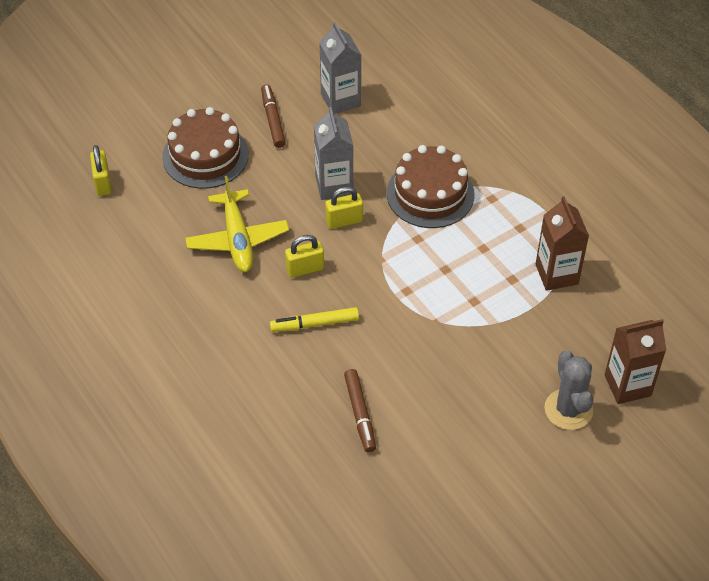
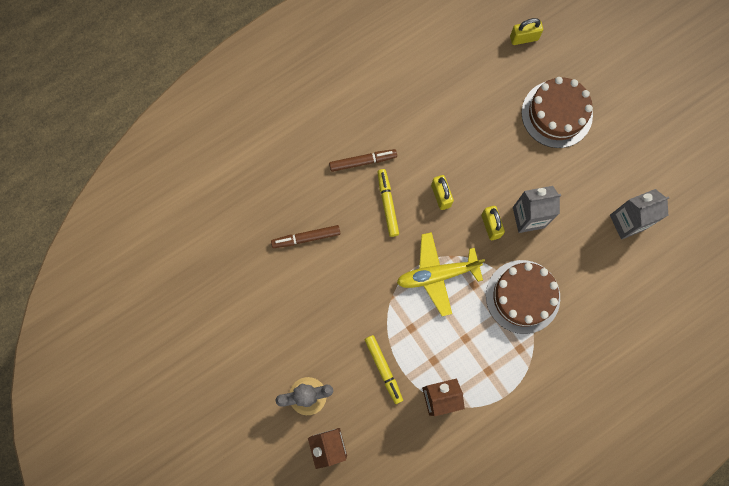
camera: 90 degrees right, 25 degrees up
(237, 239) = (469, 143): yellow plane -> yellow plane (437, 275)
(273, 120) = (600, 166): brown marker -> brown marker (362, 161)
(527, 329) = (383, 369): none -> yellow marker

